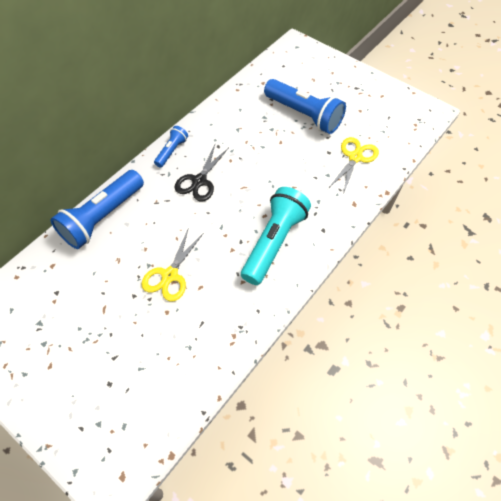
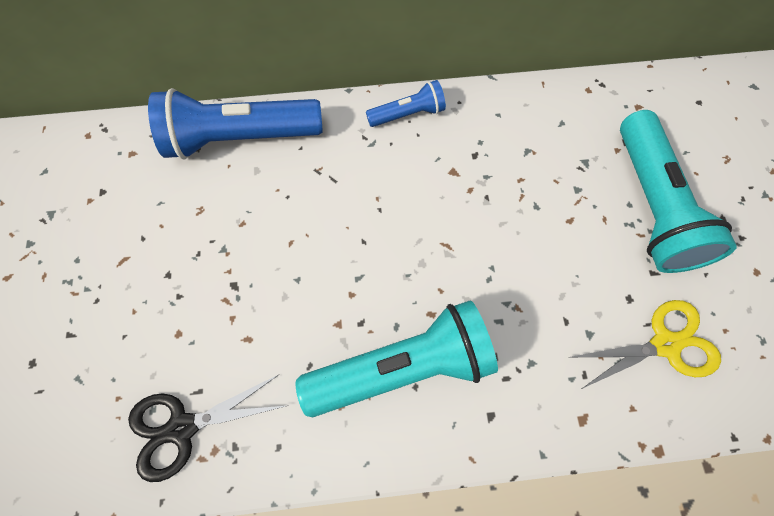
camera: 45 degrees right, 10 degrees up
(170, 275) = (231, 287): yellow scissors -> none
(199, 181) = (398, 186): black scissors -> black scissors (182, 428)
(304, 115) = (651, 206): blue flashlight -> turquoise flashlight

